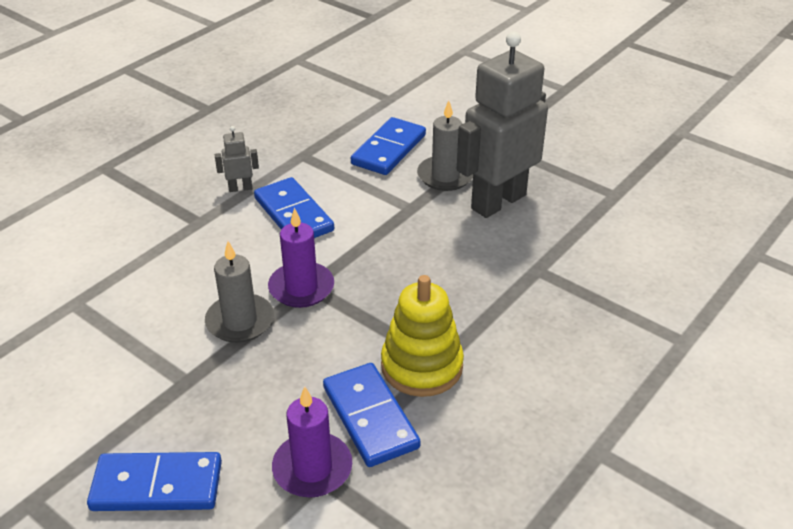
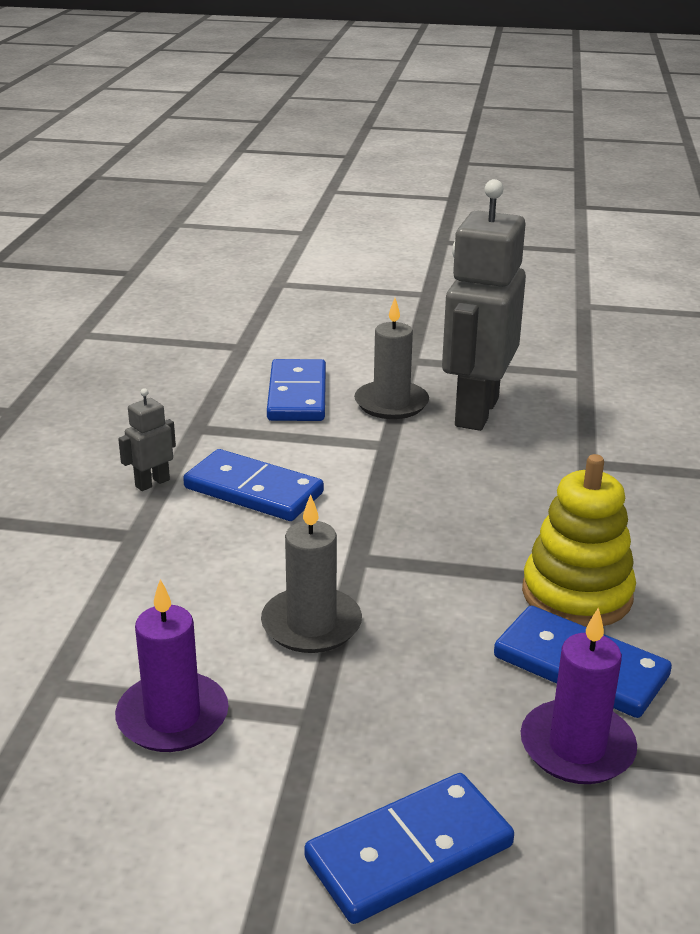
camera: 30 degrees left, 10 degrees down
(301, 288) = (349, 563): purple candle -> purple candle (172, 717)

